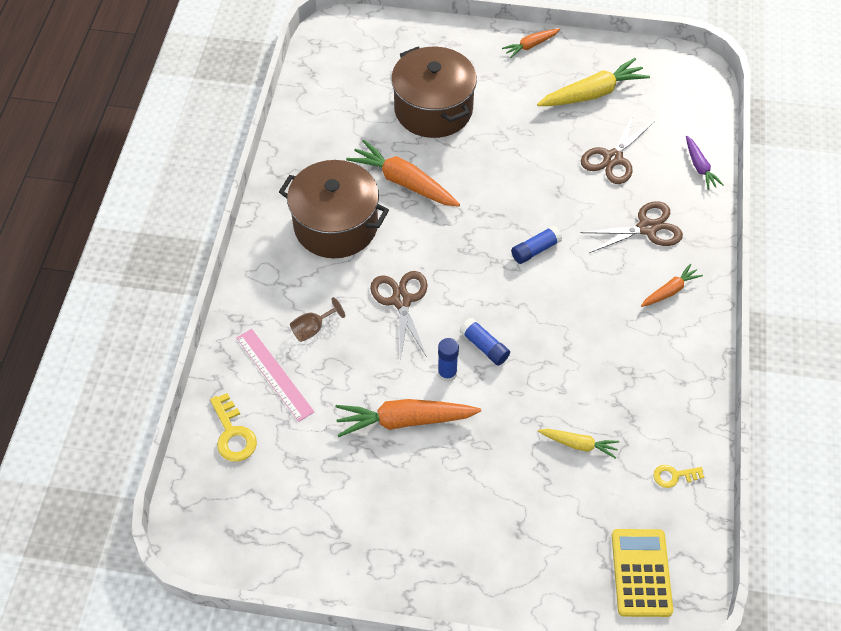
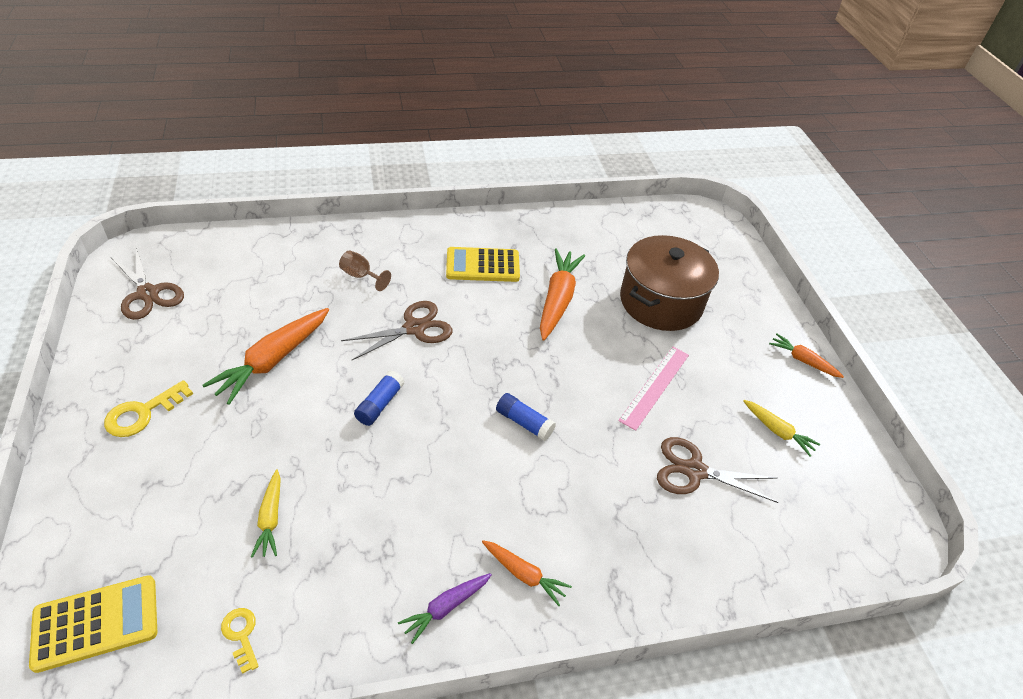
camera: 65 degrees right, 10 degrees down
(233, 434) = (237, 253): yellow key -> yellow key (142, 413)
(274, 374) = (305, 263): pink ruler -> pink ruler (655, 386)
(336, 225) = (482, 265): brown pot -> yellow calculator
(404, 421) = (273, 360): orange carrot -> orange carrot turned 120 degrees counterclockwise
(447, 373) = (337, 381): blue glue stick -> none
(592, 93) = (777, 431): yellow carrot -> yellow carrot, size x0.56
(647, 228) = (608, 529): brown scissors -> brown scissors (147, 294)
(699, 167) = (740, 572): purple carrot -> purple carrot (446, 607)

